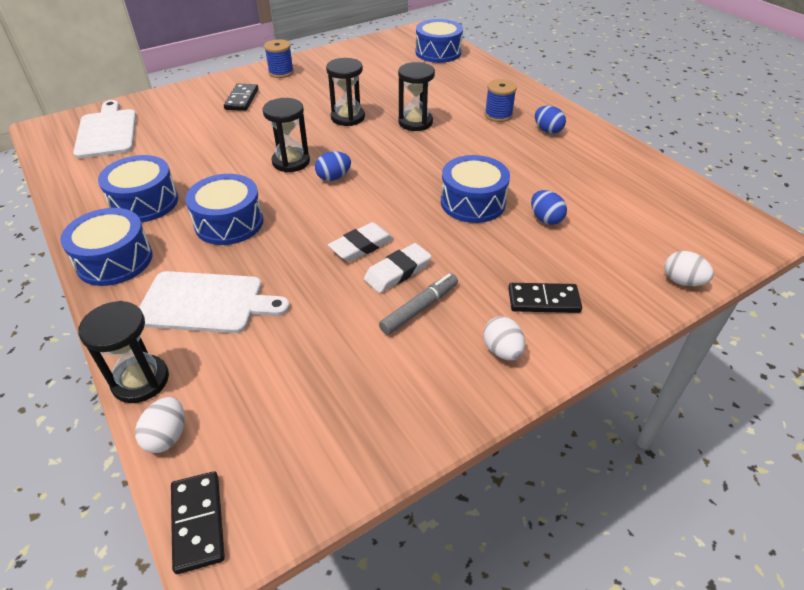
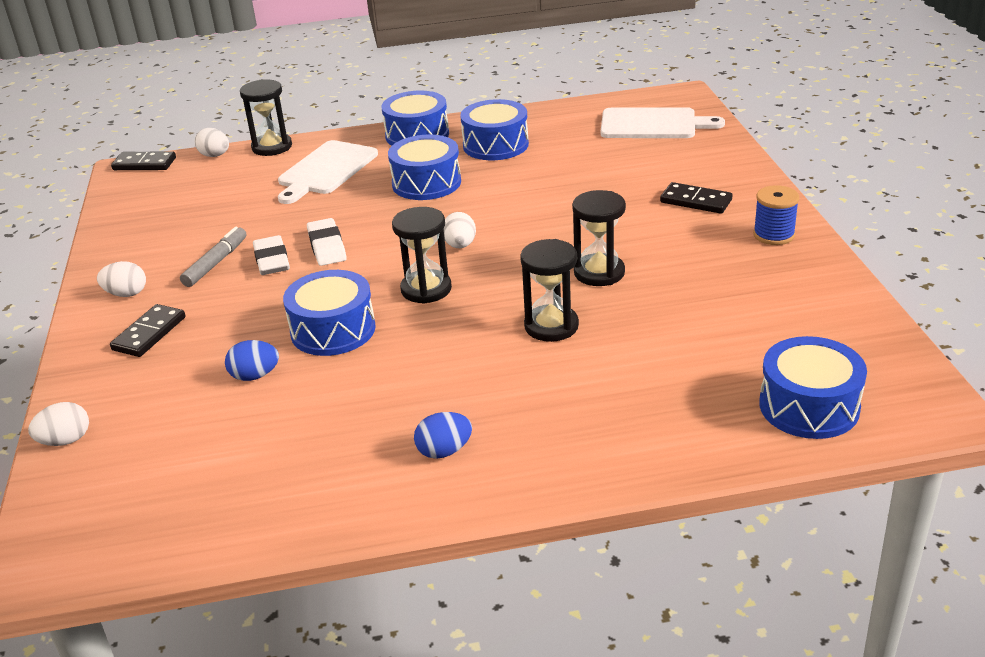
camera: 115 degrees right, 10 degrees down
(291, 162) = (513, 222): black hourglass -> black hourglass (426, 289)
(334, 177) = (460, 245): blue egg -> white egg
(419, 308) = (216, 263): grey marker -> grey marker turned 135 degrees counterclockwise
(498, 115) = (525, 412): blue spool -> none

